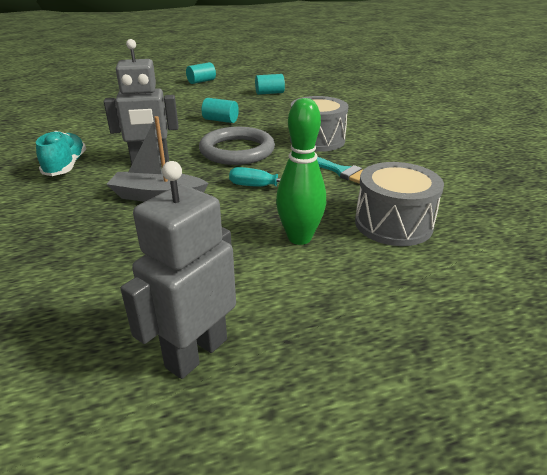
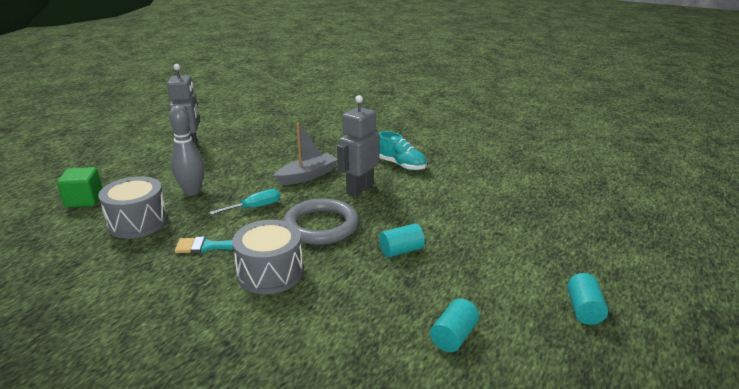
camera: 135 degrees right, 5 degrees down
(299, 238) = (192, 192): green bowling pin -> grey bowling pin
(457, 299) = (84, 200): none -> green cube

